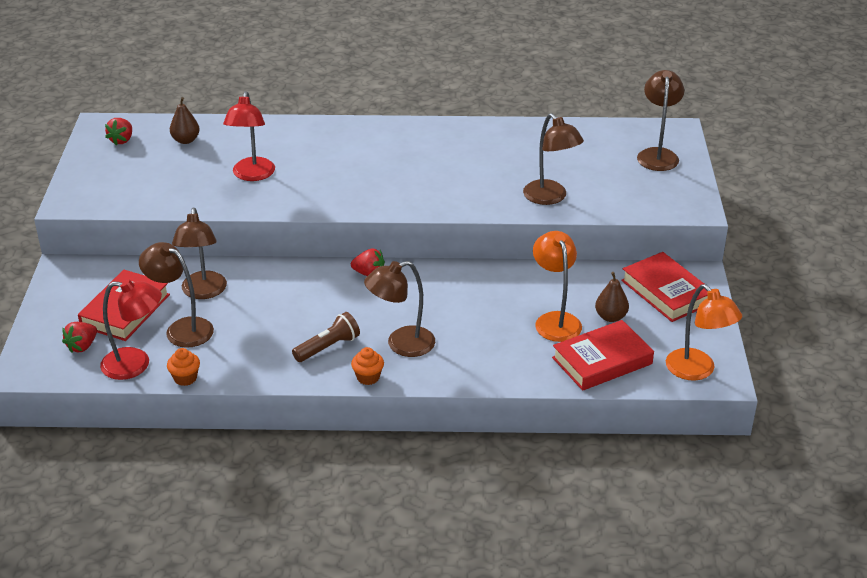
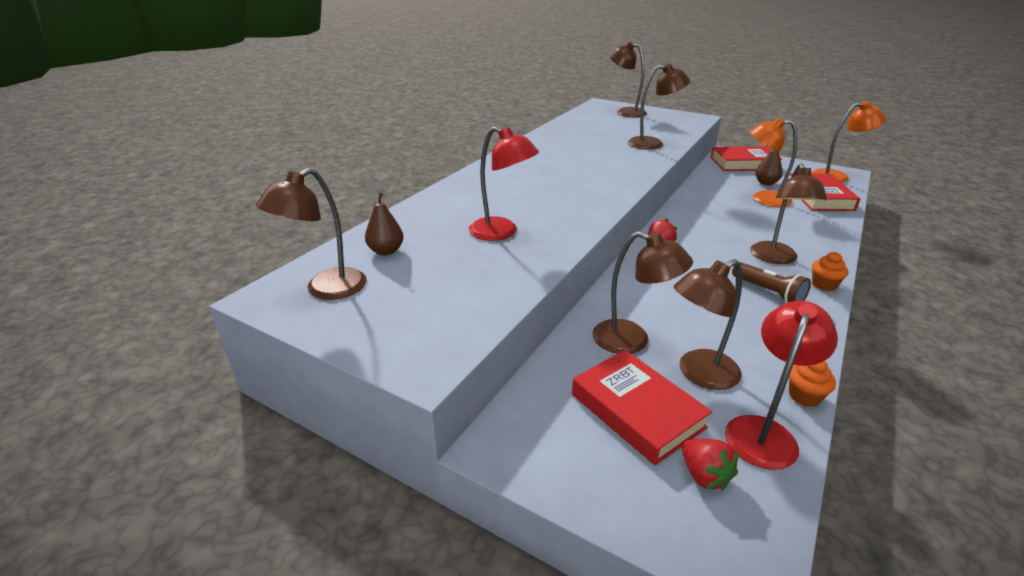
camera: 60 degrees left, 5 degrees down
(122, 140) = (326, 290): red strawberry -> brown lamp
(328, 347) = (768, 292): brown flashlight -> brown flashlight turned 150 degrees clockwise

